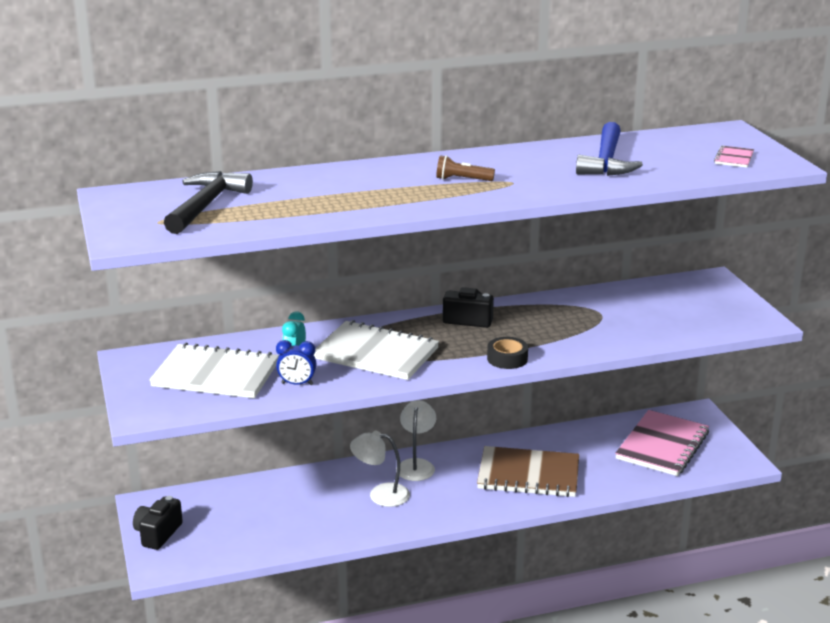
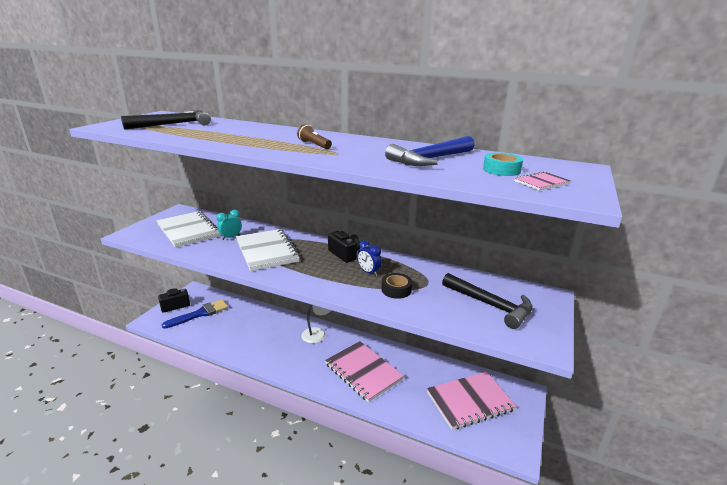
camera: 40 degrees right, 0 degrees up
(218, 523) = (200, 314): none -> blue brush
(297, 384) = (205, 249): blue clock -> blue clock (369, 272)
(380, 494) = (279, 339): white lamp -> none
(507, 359) = (321, 284): black tape -> black tape (396, 290)
(528, 475) = (363, 372): brown notebook -> pink notebook
(681, 309) = (490, 305): none -> black hammer
(683, 154) = (501, 170): none -> turquoise tape

